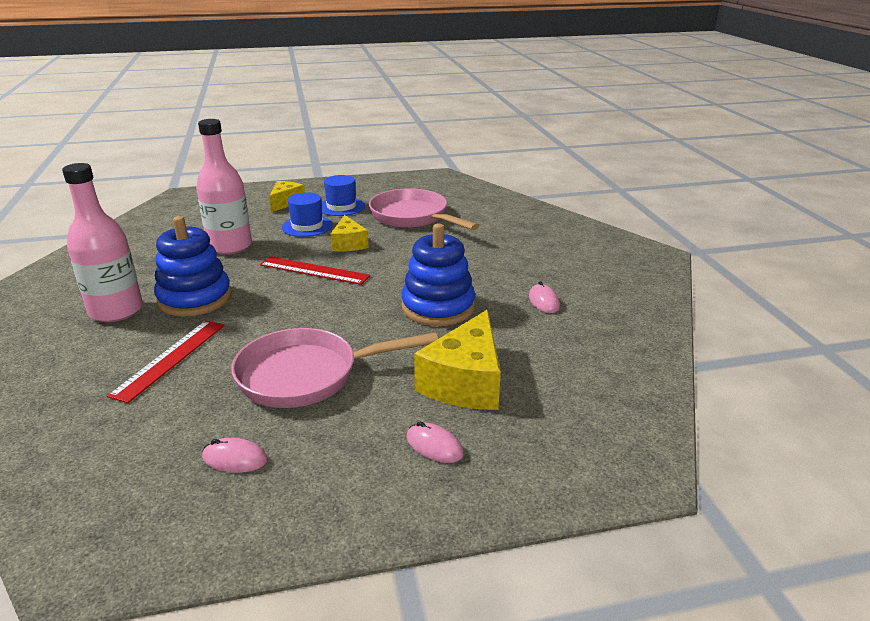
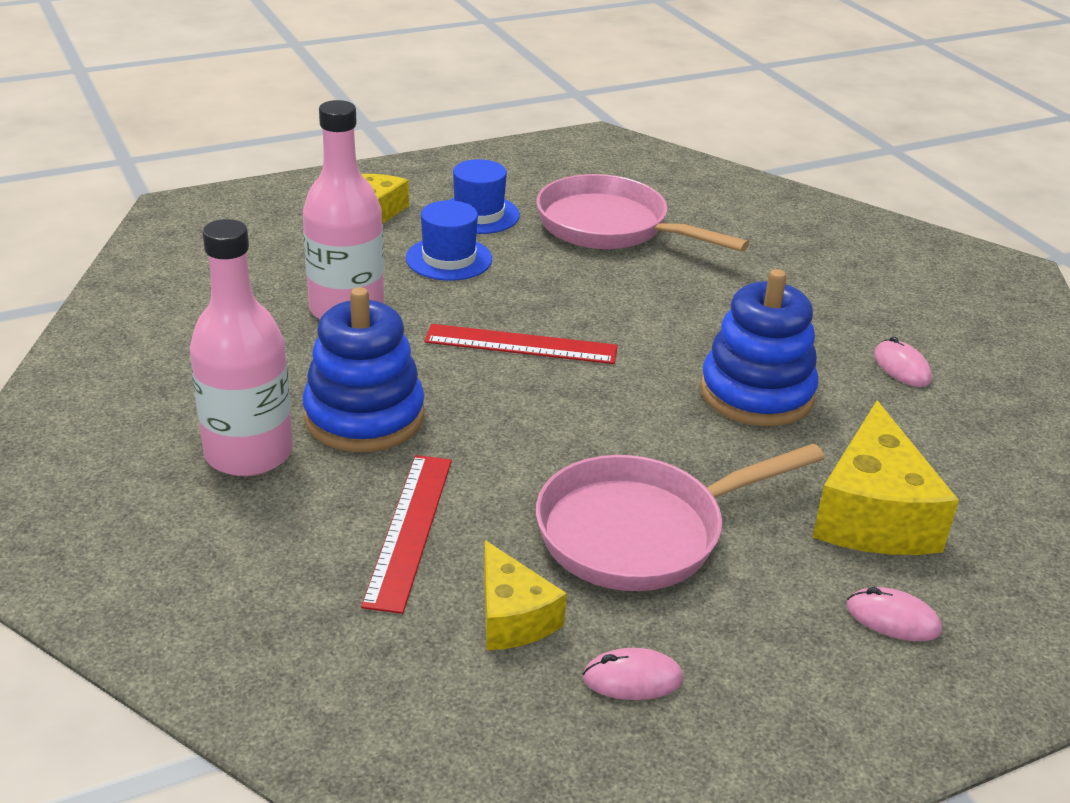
camera: 15 degrees left, 5 degrees up
(348, 244) = (541, 288): yellow cheese -> yellow cheese (512, 617)

